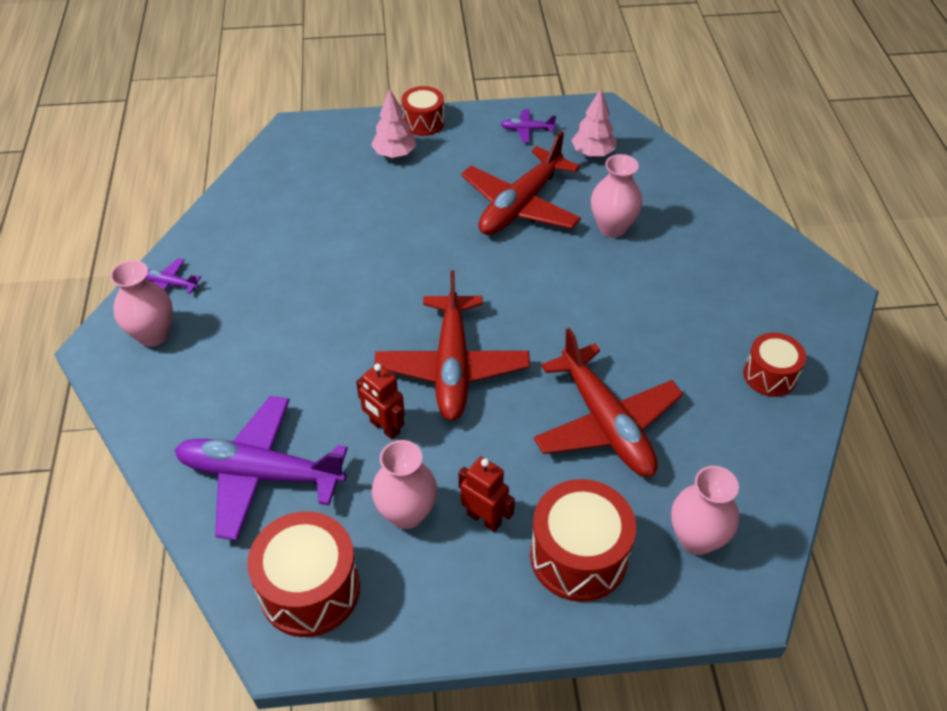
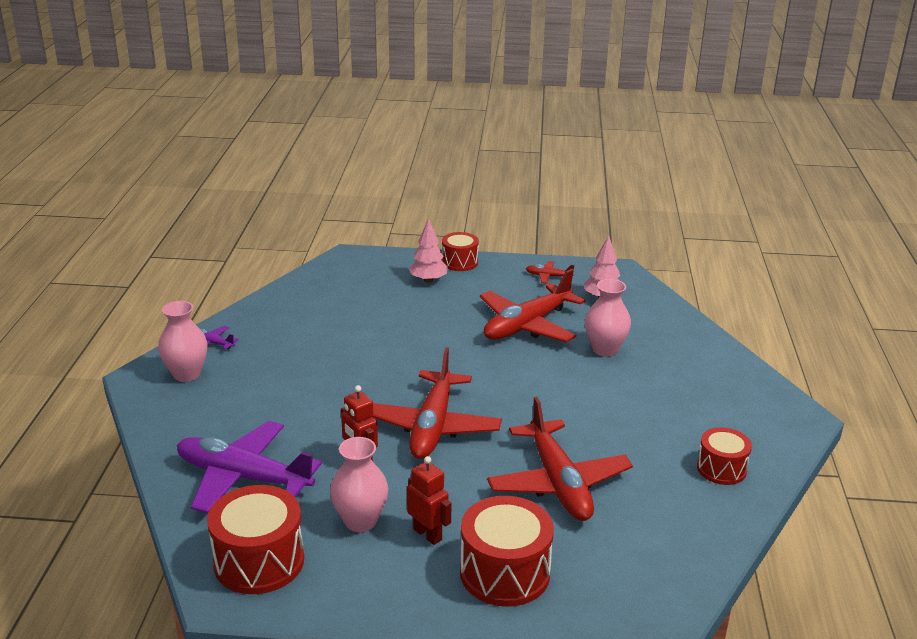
camera: 10 degrees right, 20 degrees down
(527, 130) = (548, 276): purple plane -> red plane
(696, 538) = (618, 576): pink vase -> none

